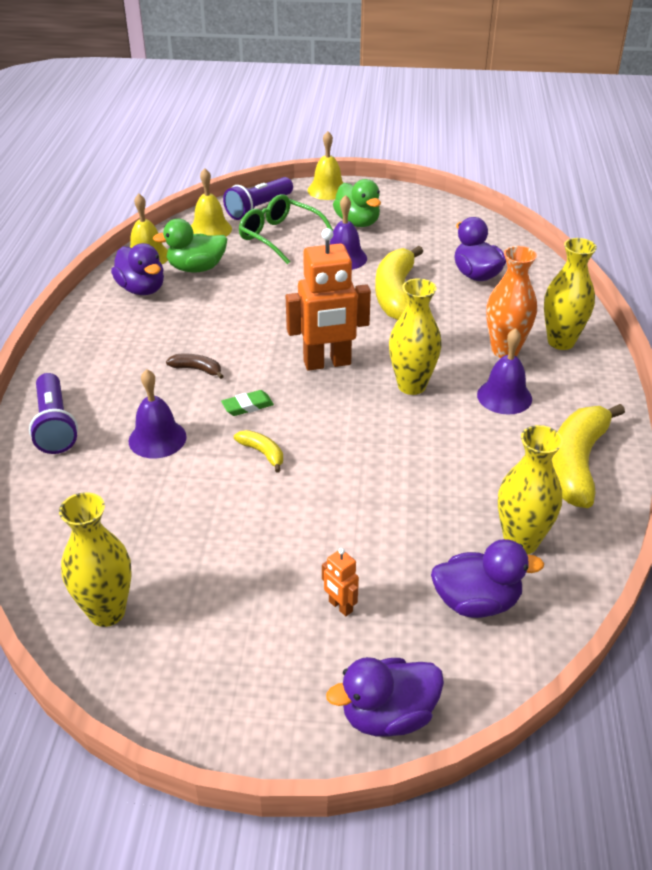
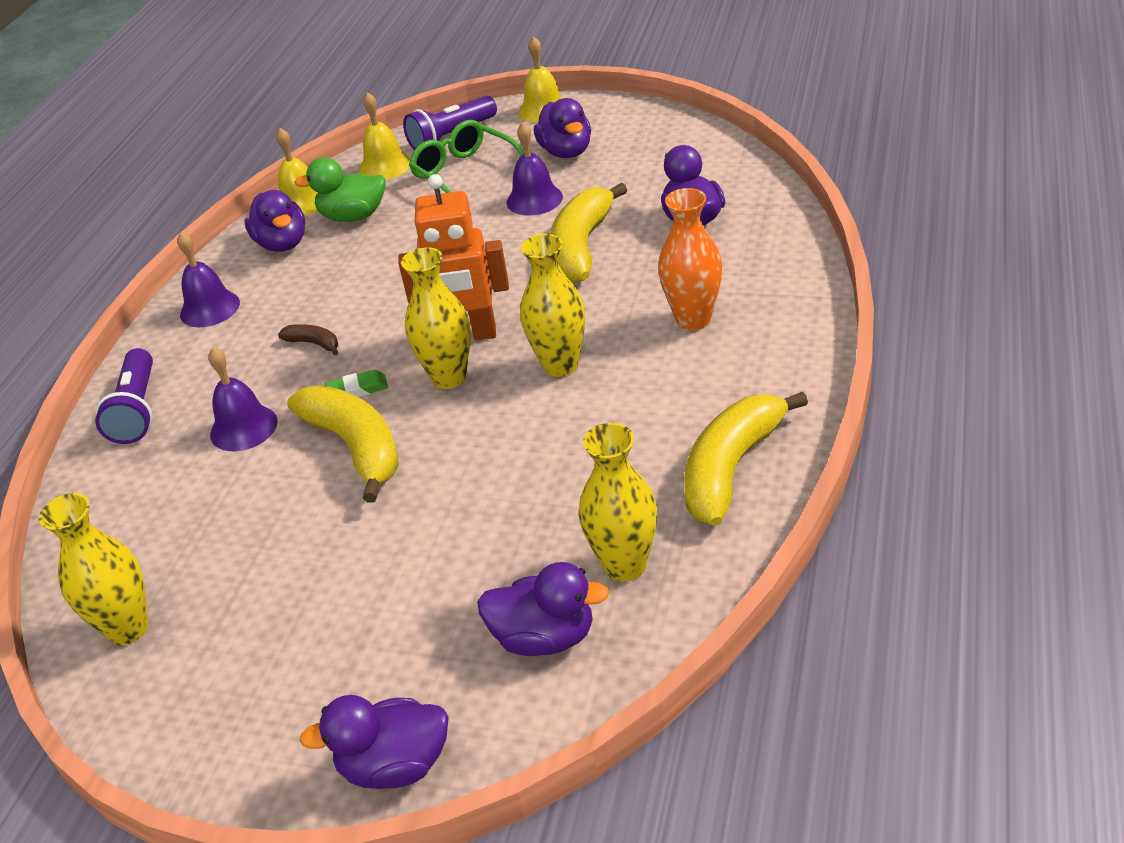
camera: 15 degrees right, 0 degrees up
(262, 453) = (356, 447): yellow banana -> yellow banana, size x2.21
(340, 606) = (384, 635): orange robot -> none
(357, 222) = (566, 152): green duck -> purple duck
(504, 396) = (671, 380): purple bell -> purple bell (210, 308)
(561, 342) = (770, 308): yellow vase -> yellow vase (449, 377)

